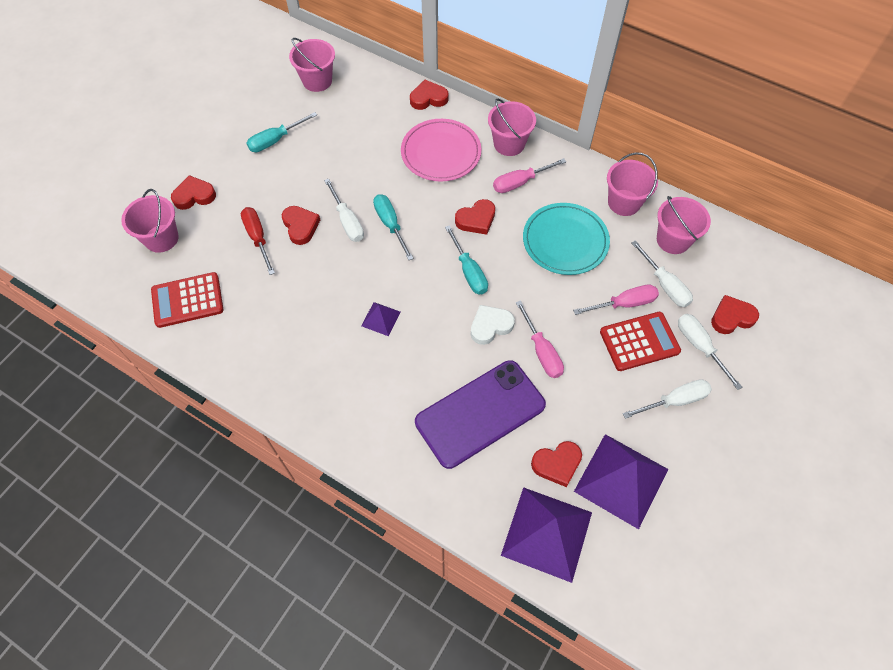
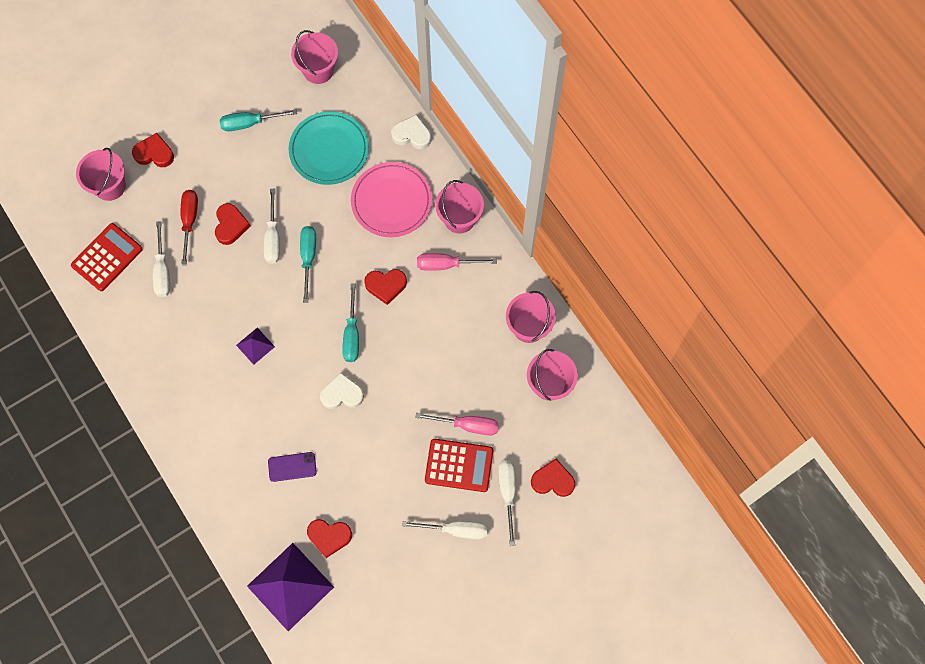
camera: 25 degrees right, 10 degrees up
(187, 300) = (107, 257): red calculator -> red calculator turned 120 degrees clockwise
(428, 98) = (412, 135): red heart -> white heart
(480, 413) = (292, 467): purple phone -> purple phone, size x0.43
(542, 351) = (372, 436): pink screwdriver -> none
(565, 241) = (452, 342): turquoise plate -> turquoise plate (329, 150)
(621, 480) = (372, 573): purple pyramid -> none
(665, 285) = (514, 424): white screwdriver -> white screwdriver (162, 271)

